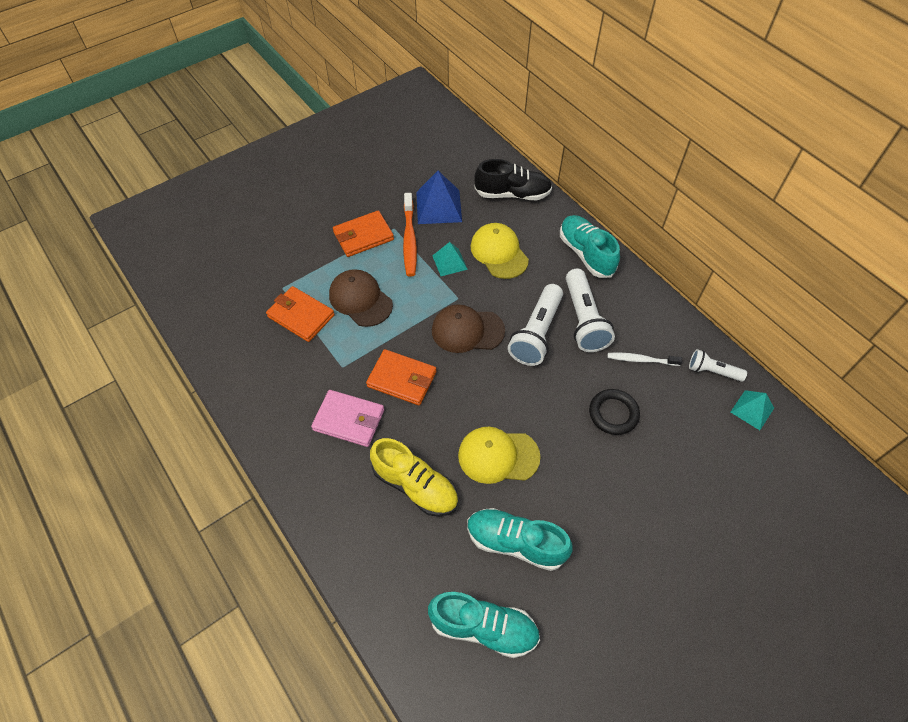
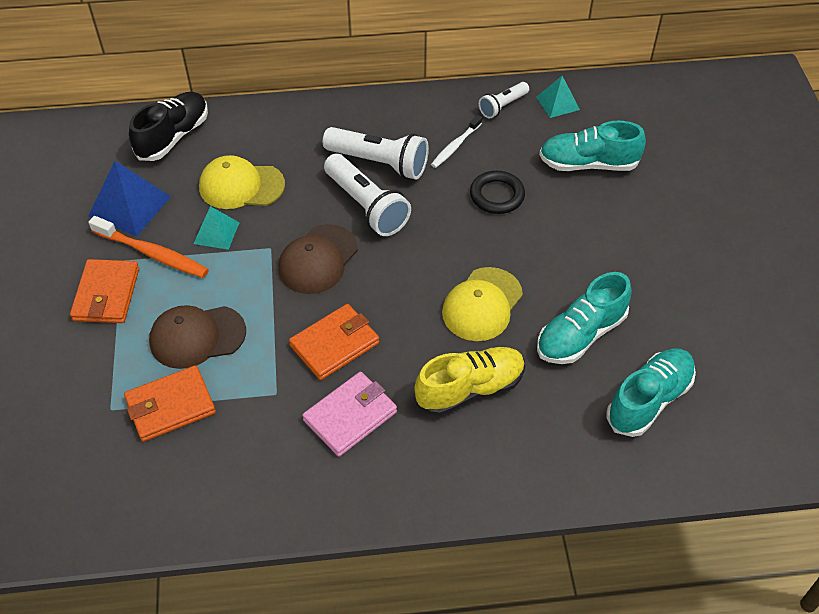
camera: 60 degrees left, 5 degrees down
(586, 254) = (303, 120): turquoise shoe -> turquoise shoe (588, 164)

